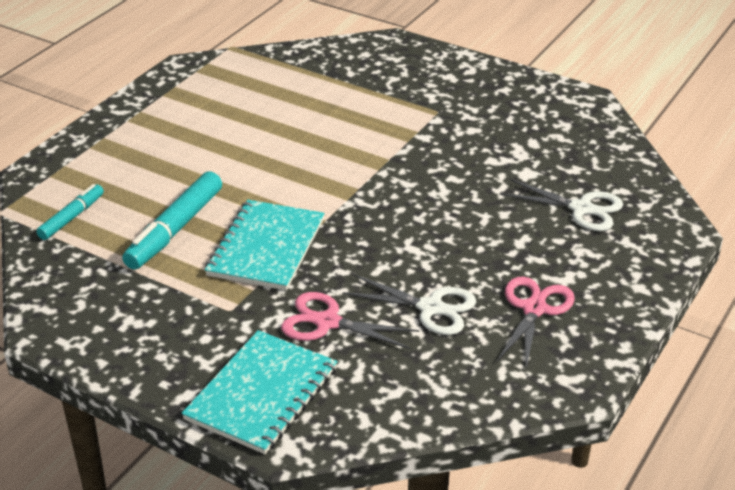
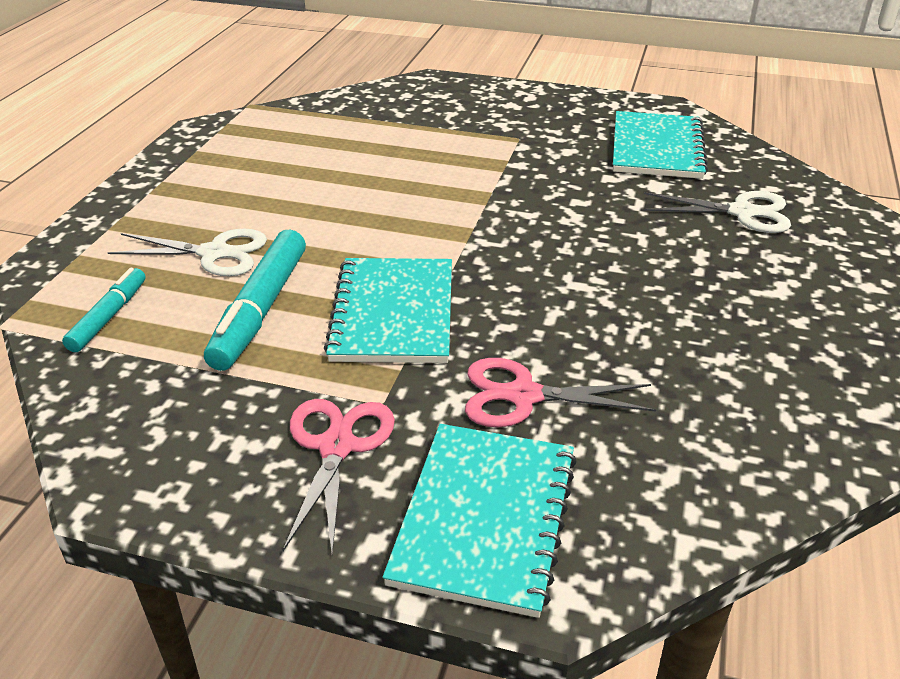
camera: 15 degrees left, 0 degrees up
(430, 308) = (645, 353): white scissors -> white scissors (214, 253)
(534, 309) = (770, 332): pink scissors -> pink scissors (336, 446)
(549, 138) = (656, 148): none -> turquoise notebook

